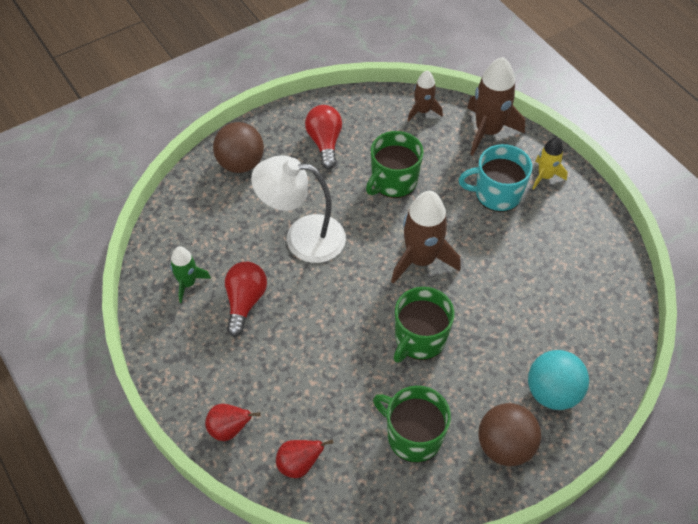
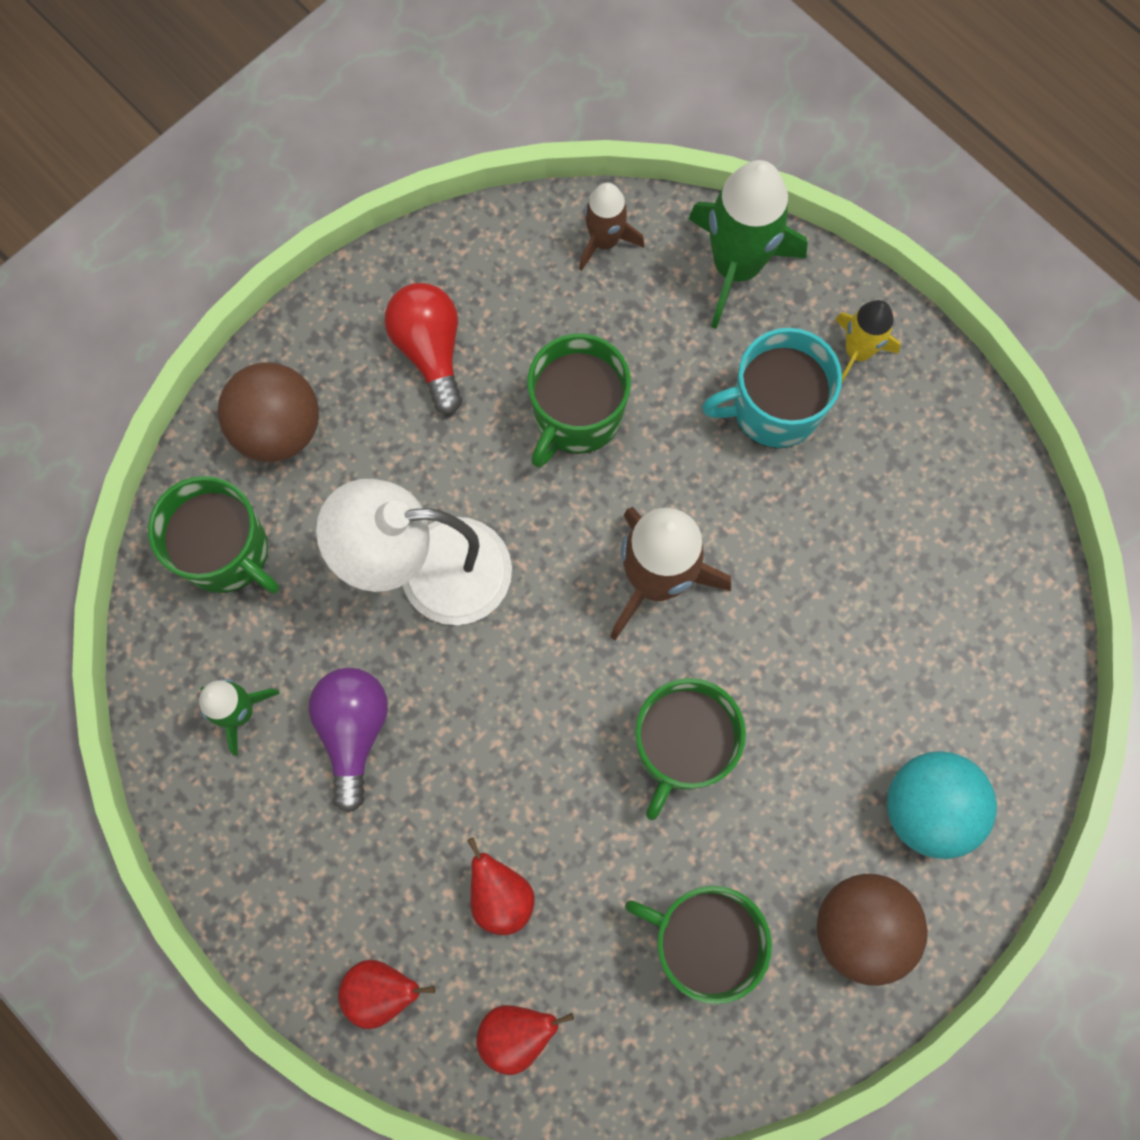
camera: 10 degrees left, 20 degrees up
(200, 211) = (227, 552): none -> green mug
(245, 302) = (353, 731): red light bulb -> purple light bulb
(305, 394) = (500, 895): none -> red pear
(487, 131) = (736, 266): brown rocket -> green rocket

